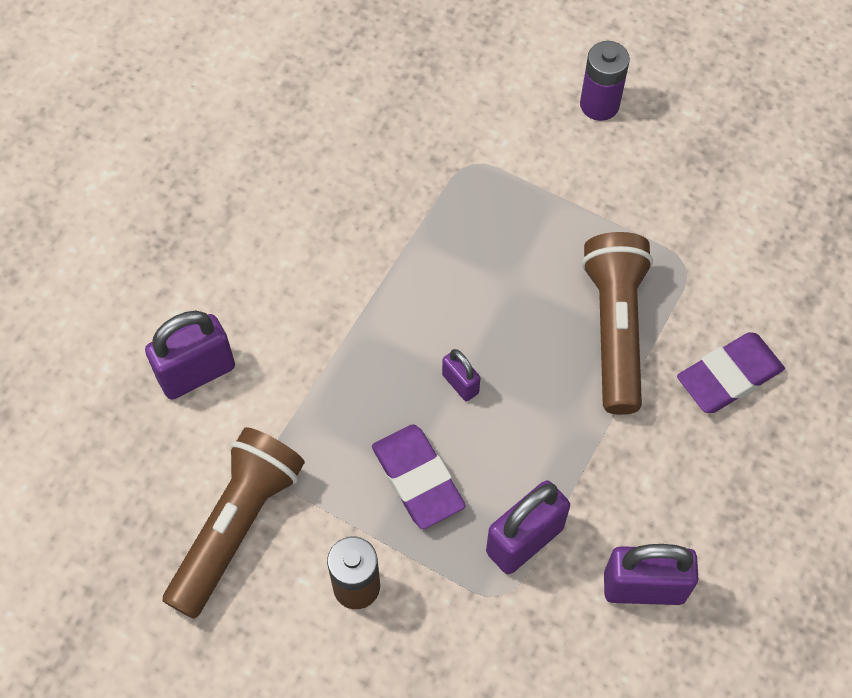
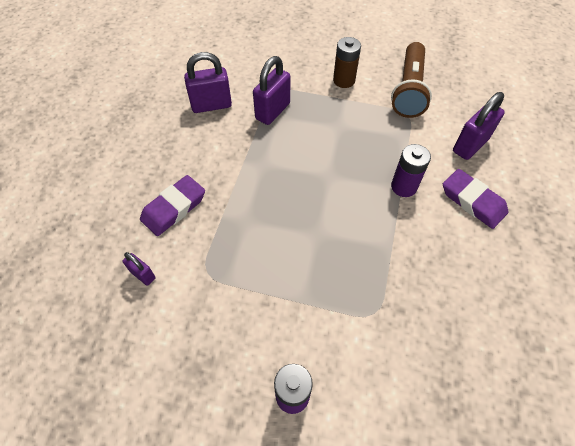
camera: 165 degrees right, 5 degrees down
(348, 325) = (404, 186): none -> purple battery
(418, 479) = (333, 124): purple eraser -> purple eraser (472, 201)
(460, 384) = (328, 170): purple padlock -> purple padlock (143, 275)
(615, 329) = (246, 220): brown flashlight -> none

